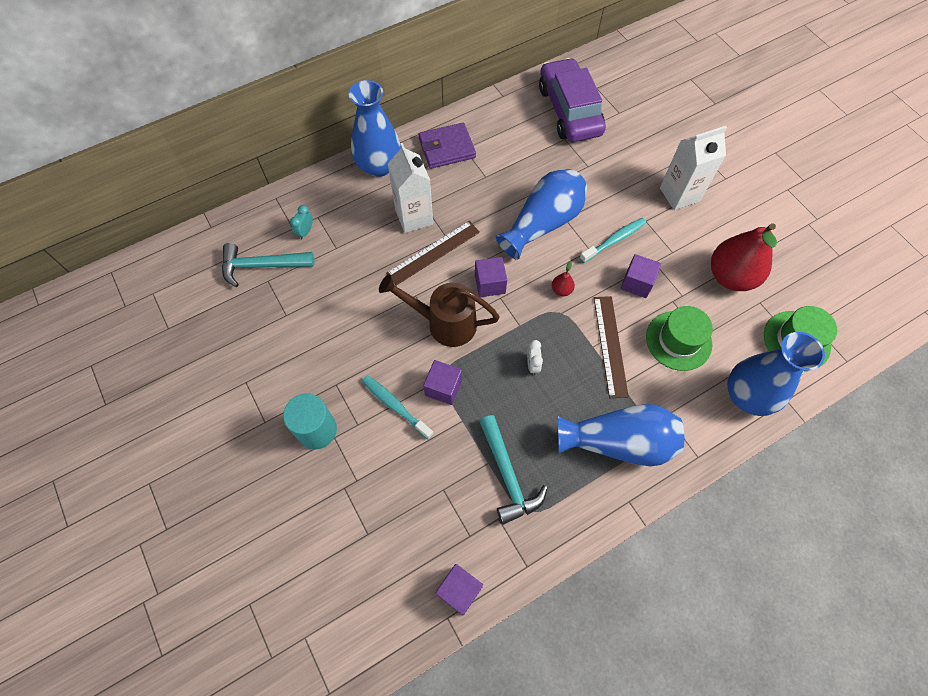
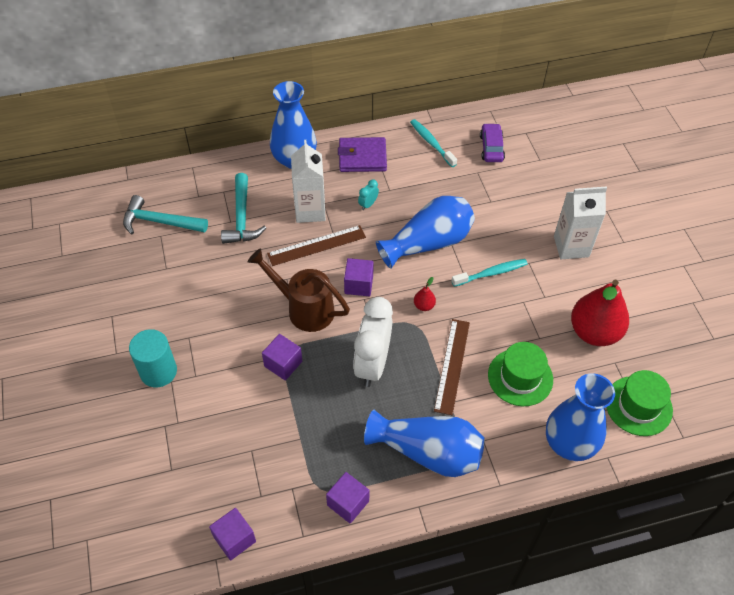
camera: 15 degrees right, 10 degrees down
(305, 231) = (208, 201): turquoise clock -> turquoise clock (368, 204)
(395, 406) = (234, 368): turquoise toothbrush -> turquoise toothbrush (431, 143)
(508, 475) = (314, 454): turquoise hammer -> turquoise hammer (242, 217)
(532, 365) = (372, 364): white clock -> white clock, size x2.48
(569, 110) = (491, 148): purple car -> purple car, size x0.51
(637, 283) = (499, 316): purple cube -> purple cube (348, 503)

